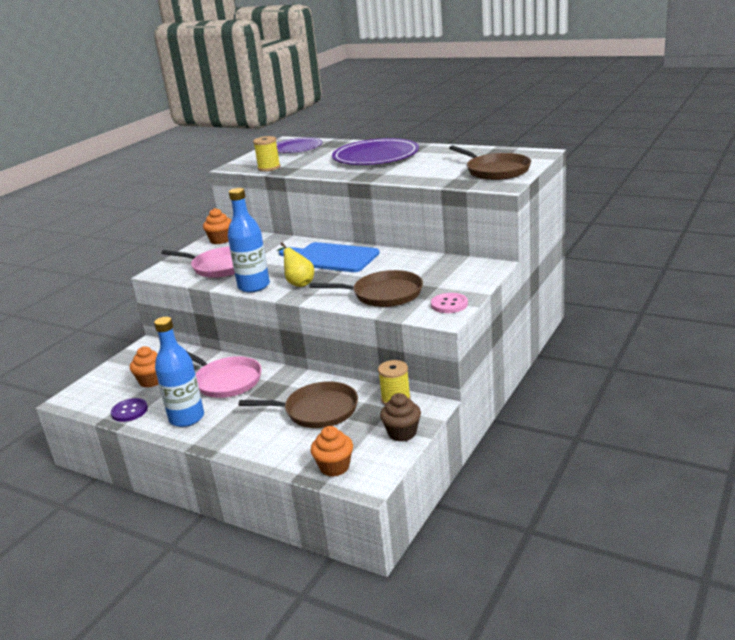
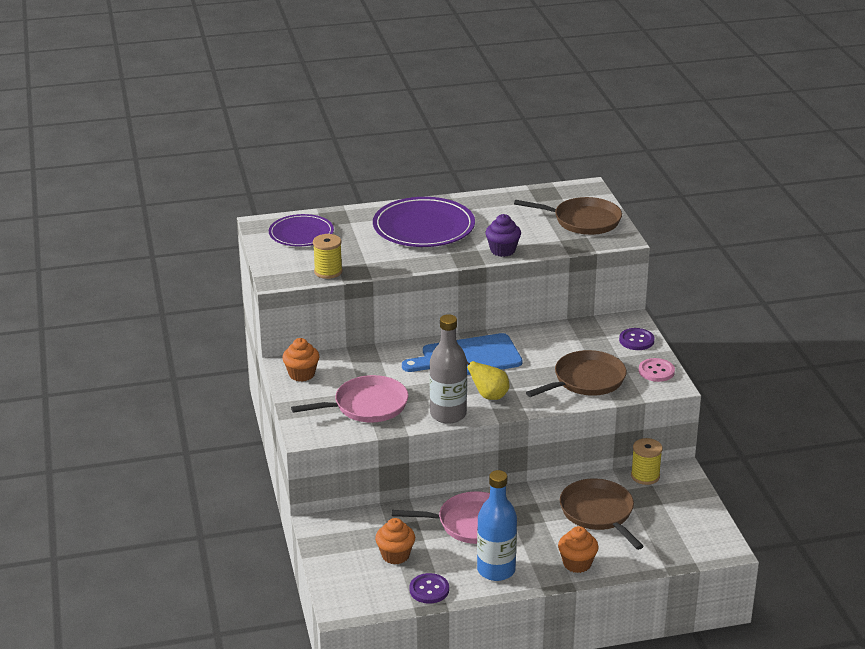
camera: 45 degrees left, 5 degrees up
(254, 286) = (448, 414): blue bottle -> grey bottle
(317, 410) = (598, 513): brown pan -> brown pan turned 75 degrees counterclockwise
(334, 467) = (684, 549): orange cupcake -> orange cupcake (577, 564)
(399, 177) = (502, 250): none -> purple cupcake
(402, 433) = (692, 501): brown cupcake -> none
(471, 280) = (636, 340): none -> purple button

